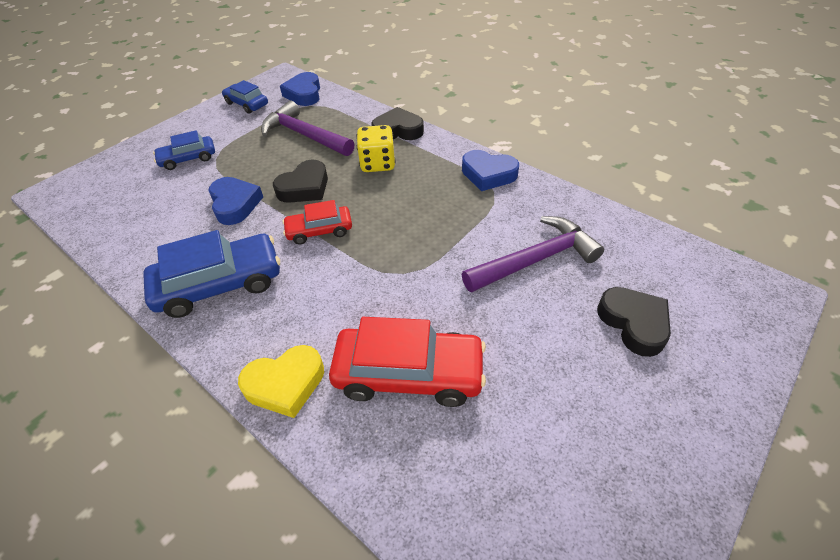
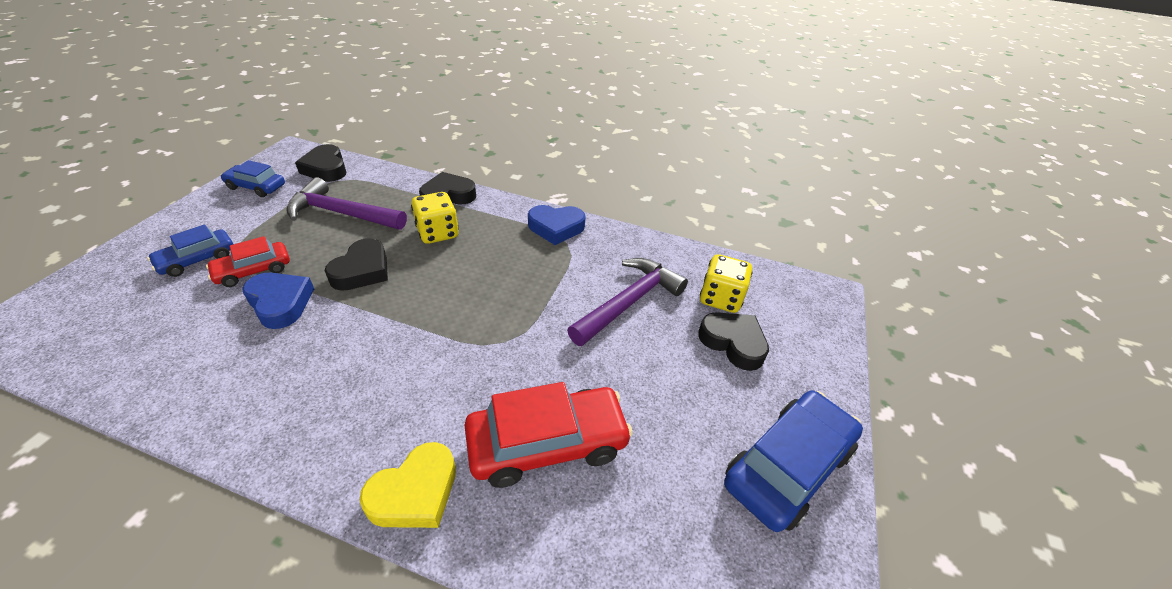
camera: 25 degrees left, 5 degrees down
(220, 284) = (292, 399): blue car -> blue car (787, 466)
(304, 94) = (326, 168): blue heart -> black heart
(319, 230) = (396, 314): red car -> red car (253, 270)
(637, 274) = (720, 298): none -> yellow dice

